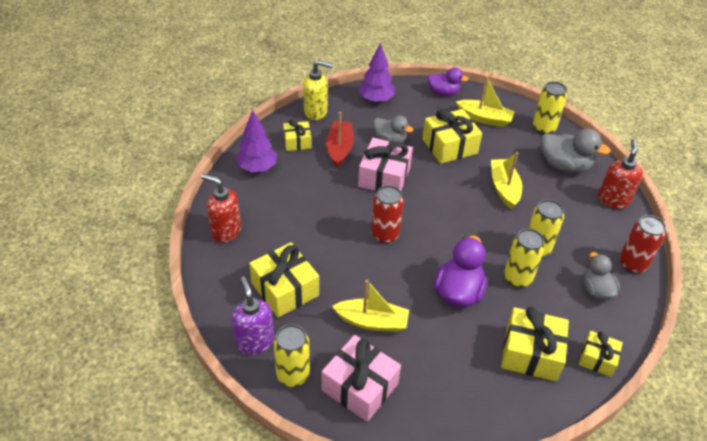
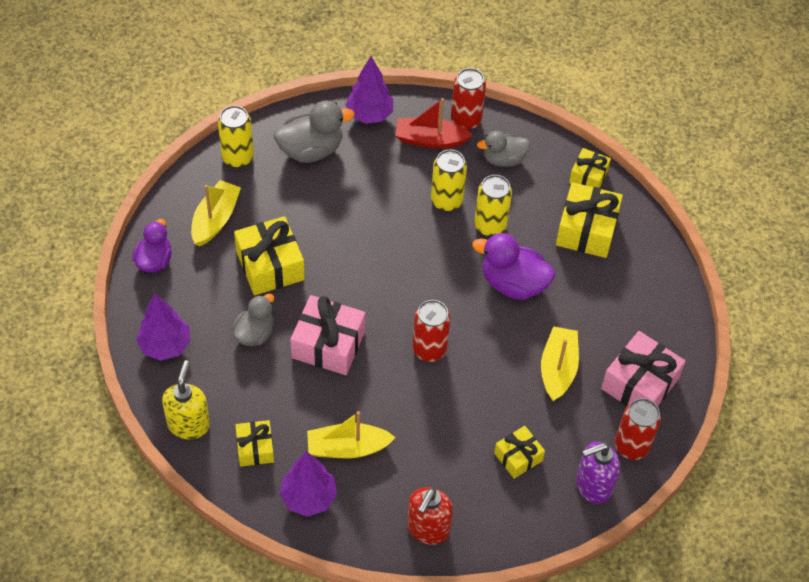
camera: 90 degrees left, 10 degrees up
(285, 289) = (518, 457): yellow gift -> yellow gift, size x0.59
(293, 375) = (631, 446): yellow can -> red can
(339, 149) = (271, 395): red boat -> red boat (430, 140)
(504, 188) = (350, 217): yellow boat -> yellow boat (347, 448)
(564, 166) = (311, 150): grey duck -> grey duck turned 45 degrees clockwise
(613, 200) = (369, 115): red soap dispenser -> purple tree

